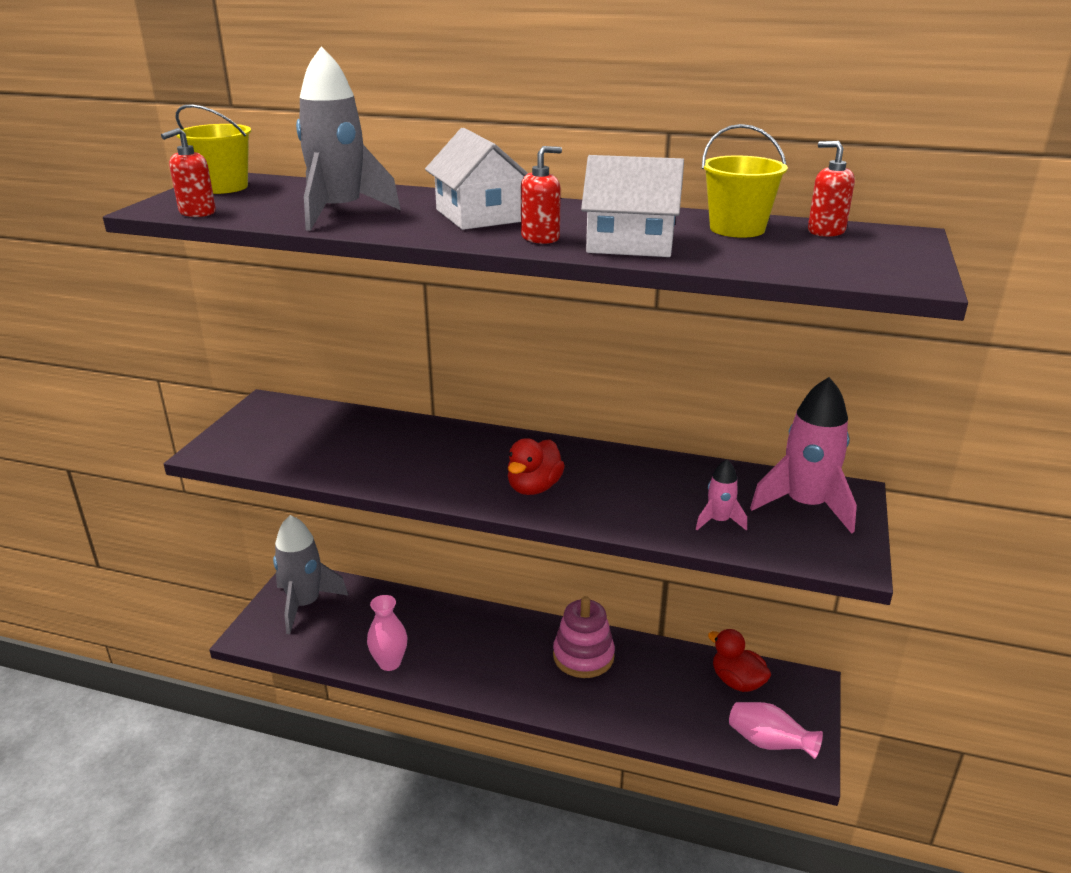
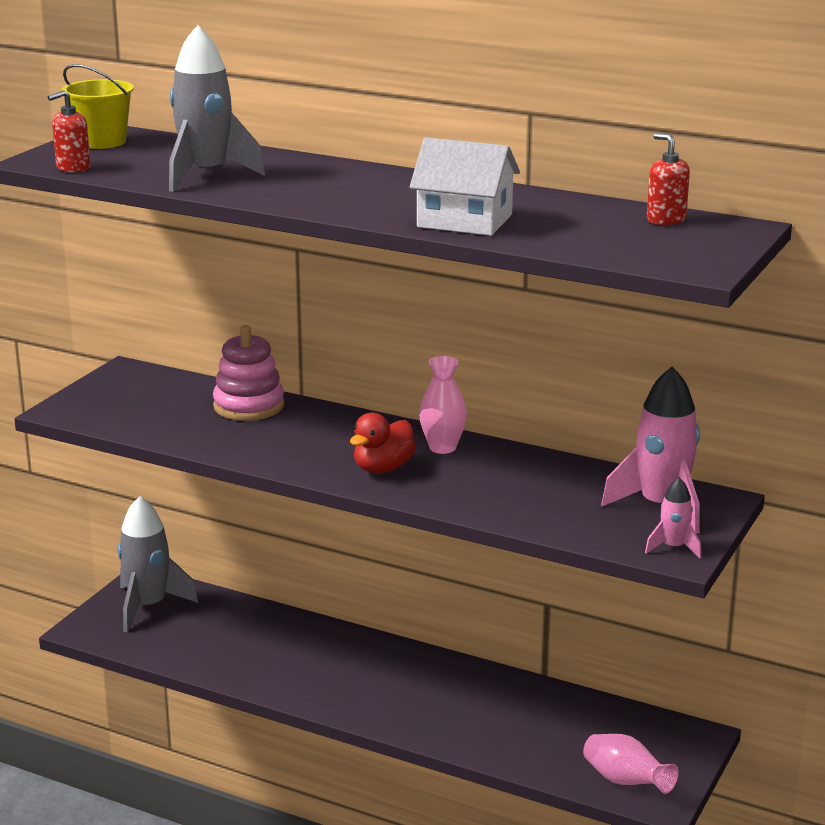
camera: 10 degrees right, 5 degrees down
(389, 663) = (230, 669): pink vase -> pink vase (442, 447)
(480, 215) = (338, 185): white house -> none
(540, 238) = (383, 211): red soap dispenser -> none
(583, 656) = (447, 684): pink stacking toy -> pink stacking toy (249, 406)
(719, 521) = (561, 512): pink rocket -> pink rocket (673, 547)
(737, 229) = (580, 212): yellow bucket -> none
(737, 681) = (614, 725): red duck -> none

